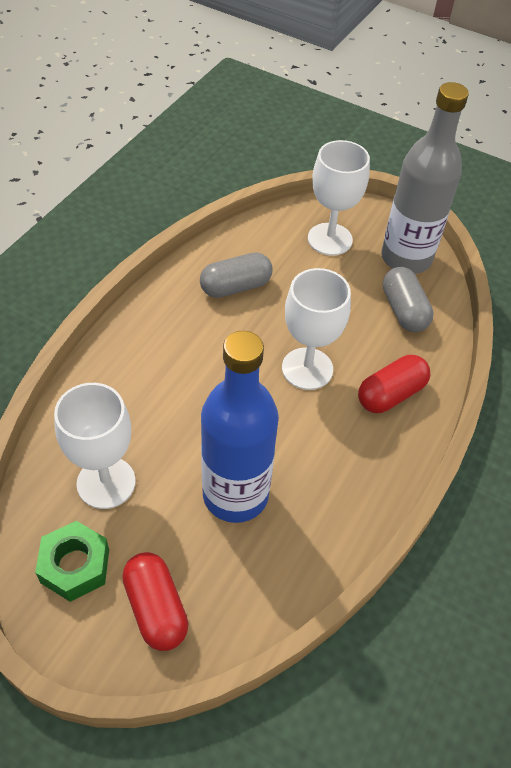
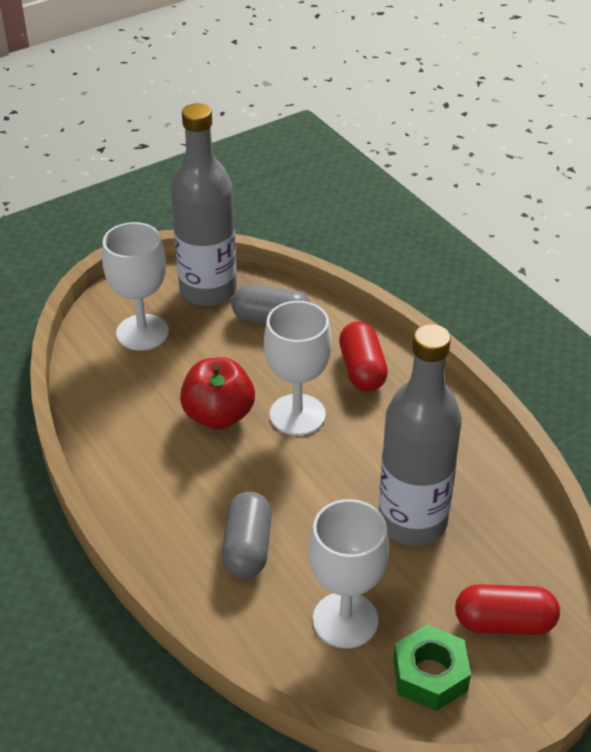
camera: 60 degrees left, 10 degrees down
(235, 287) = (155, 428): grey capsule -> grey capsule (247, 548)
(235, 495) = (412, 522): blue bottle -> grey bottle
(273, 319) = (218, 415): none -> red apple

